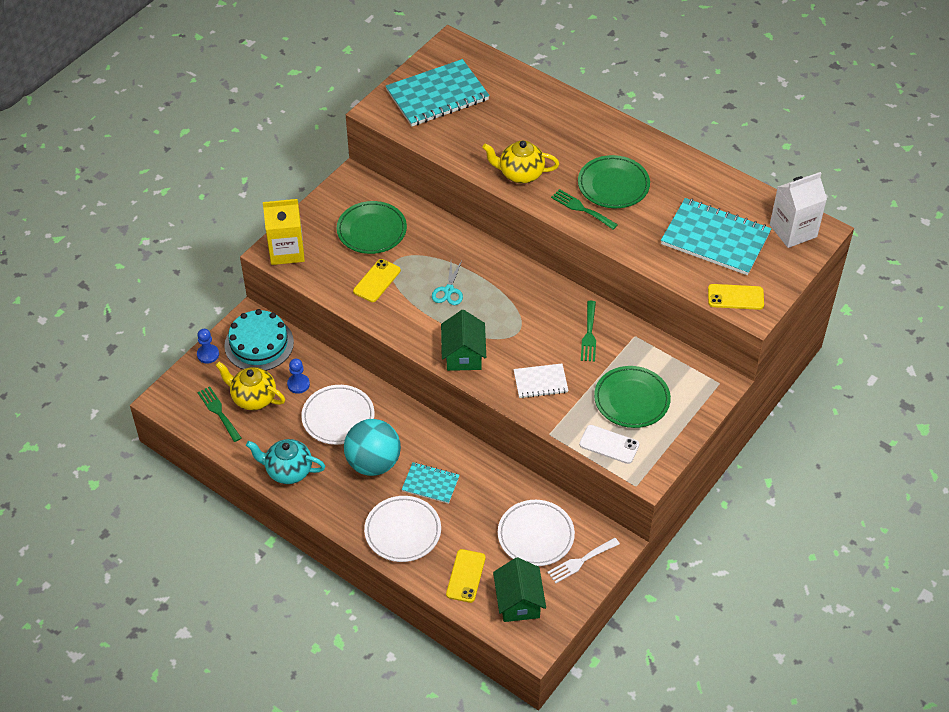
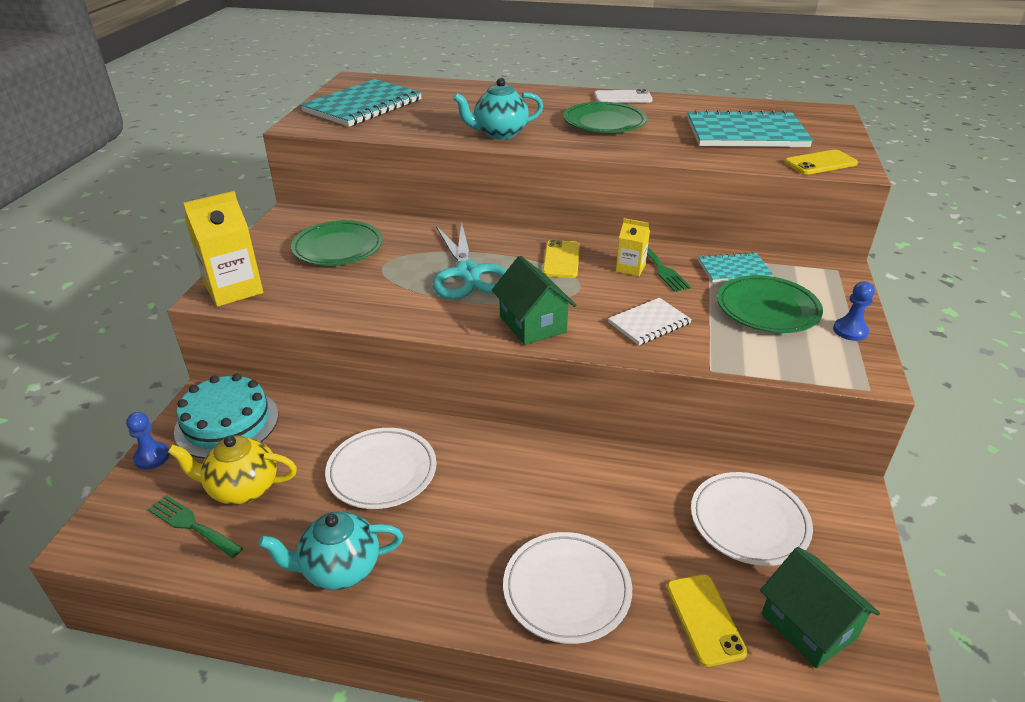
camera: 25 degrees left, 15 degrees down
(298, 384) = (304, 451): blue pawn -> blue pawn (850, 331)
(373, 463) = (465, 511): turquoise ball -> none
(377, 281) = (371, 287): yellow phone -> yellow phone (561, 259)
(430, 484) = (562, 509): turquoise notebook -> turquoise notebook (734, 269)
(449, 290) = (468, 273): turquoise scissors -> turquoise scissors, size x1.91
(520, 174) = (499, 134): yellow teapot -> turquoise teapot
(567, 326) = (630, 268): none -> yellow carton
(580, 561) = (833, 533): white fork -> none
(581, 209) = (589, 142): green fork -> none
(609, 444) = (791, 358): white phone -> white phone (622, 97)
(793, 231) = (808, 116): white carton -> none

